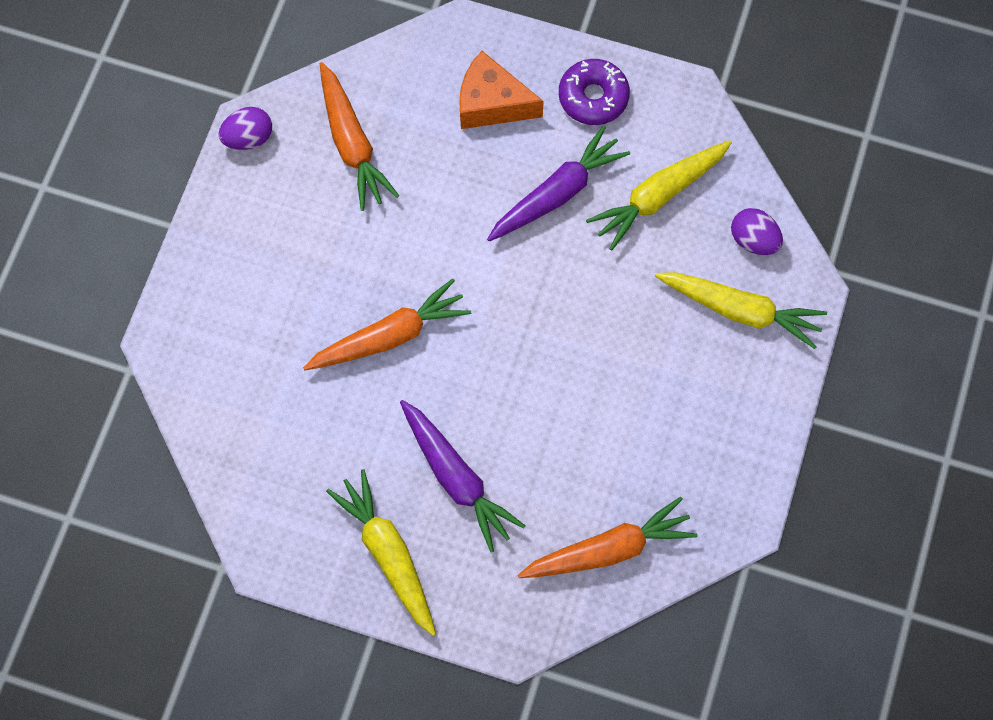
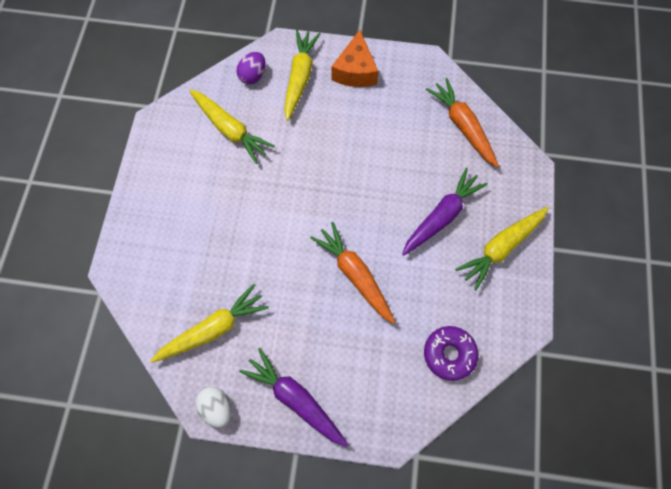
camera: 100 degrees left, 0 degrees up
(248, 138) = (217, 407): purple egg -> white egg
(352, 144) = (213, 328): orange carrot -> yellow carrot
(491, 103) = (172, 239): orange cheese -> orange cheese (355, 71)
(557, 193) = (235, 188): purple carrot -> purple carrot (295, 399)
(593, 97) = (162, 177): purple donut -> purple donut (449, 354)

